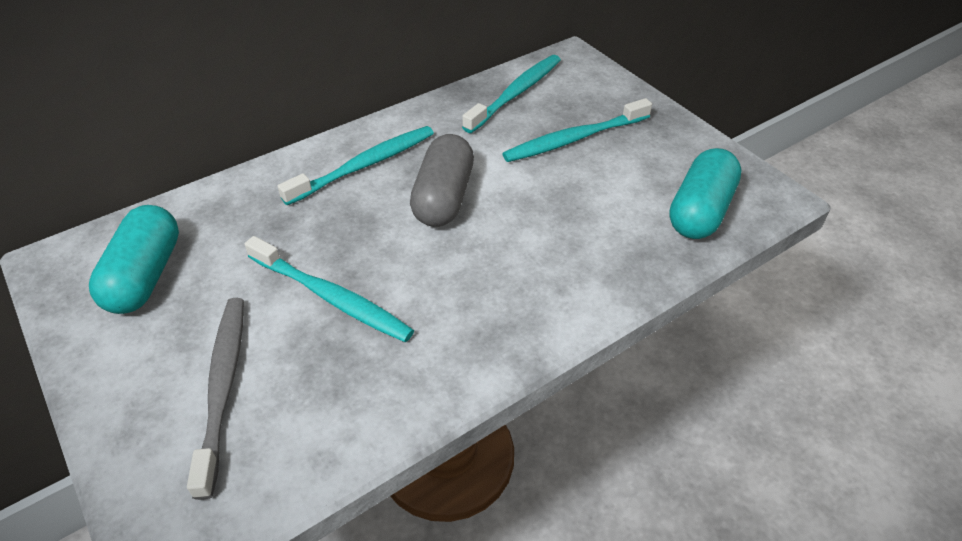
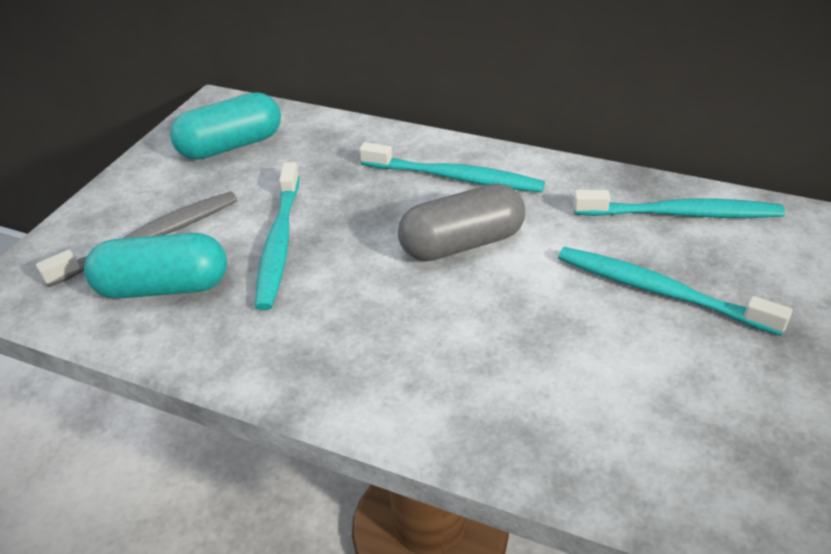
camera: 60 degrees right, 5 degrees down
(700, 211) = (658, 459): turquoise capsule -> turquoise capsule (164, 287)

